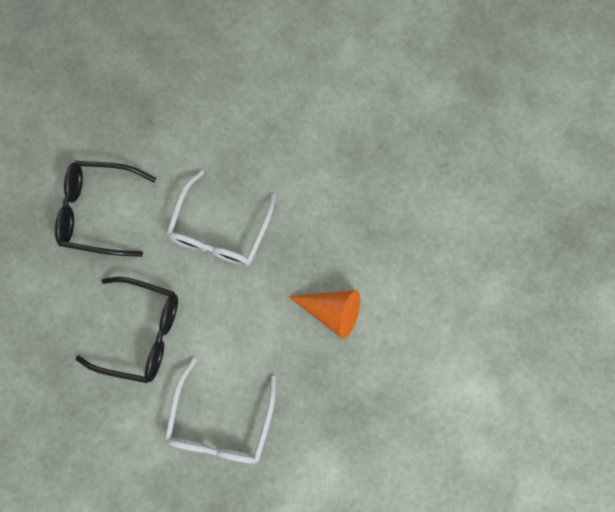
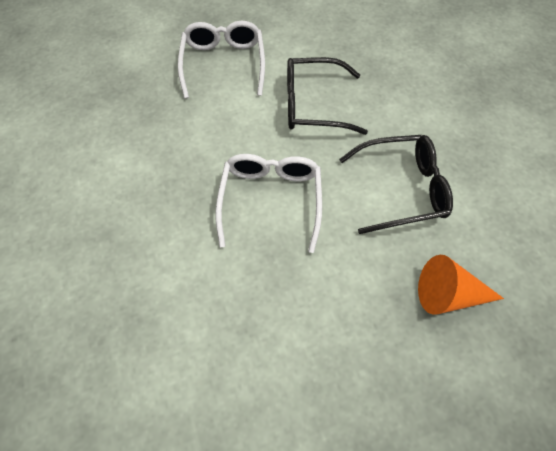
camera: 165 degrees right, 15 degrees down
(331, 311) = (140, 157): orange cone -> orange cone (448, 294)

